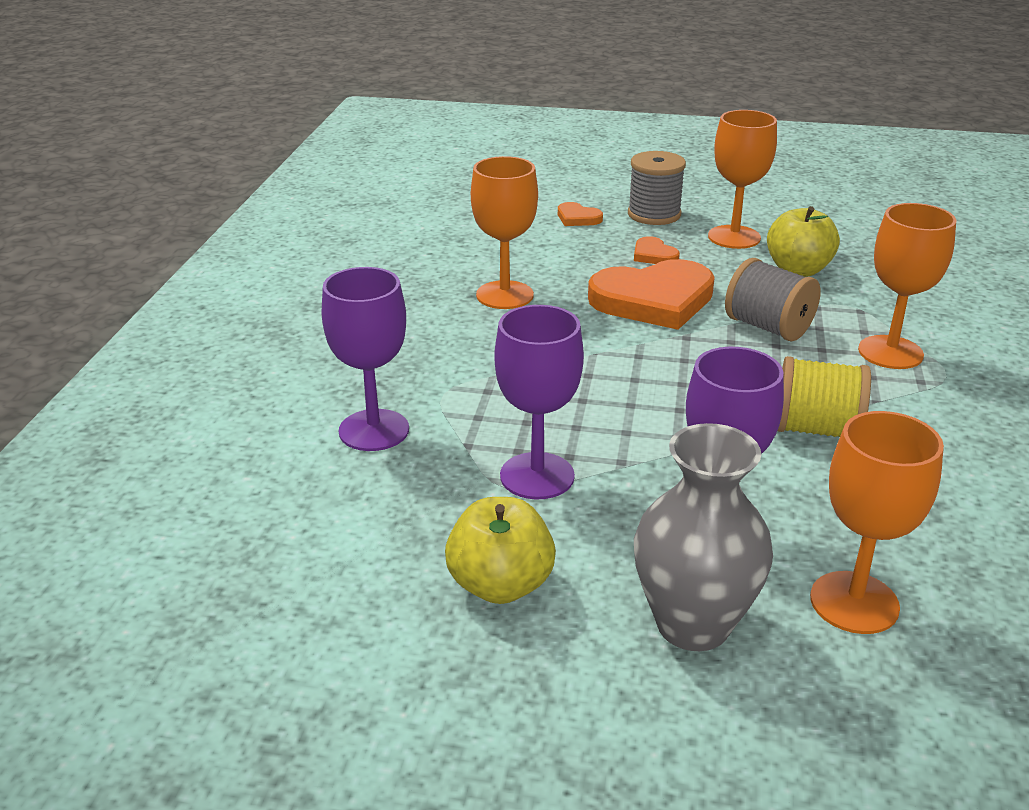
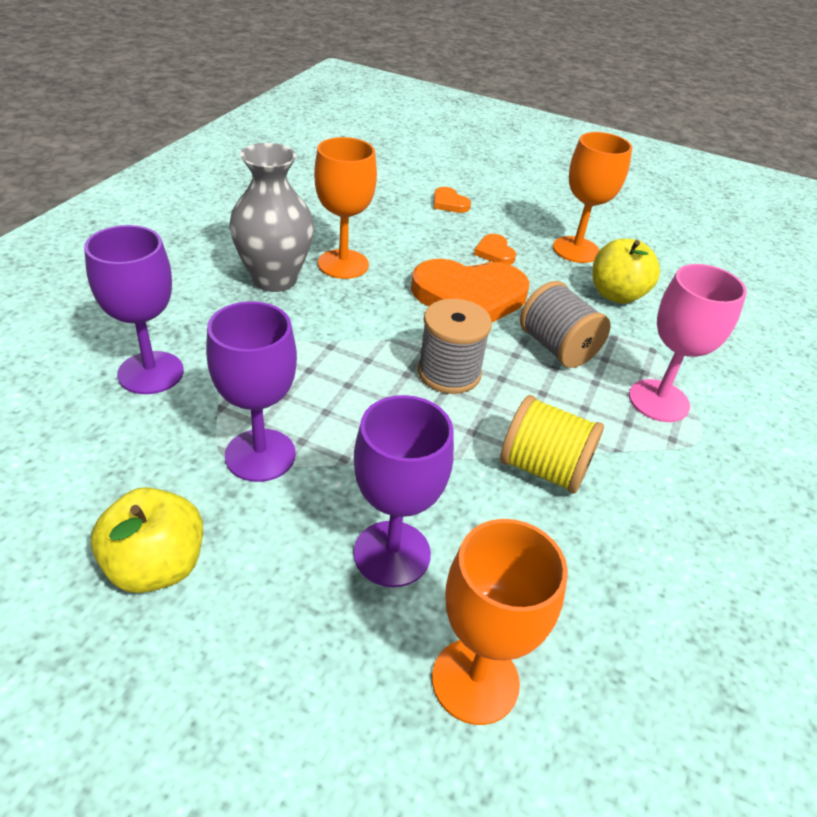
camera: 10 degrees right, 10 degrees up
(654, 214) = (517, 213): grey spool -> grey spool (449, 373)
(693, 624) = (305, 662): grey vase -> grey vase (274, 279)
(890, 352) = (658, 401): orange goblet -> pink goblet

